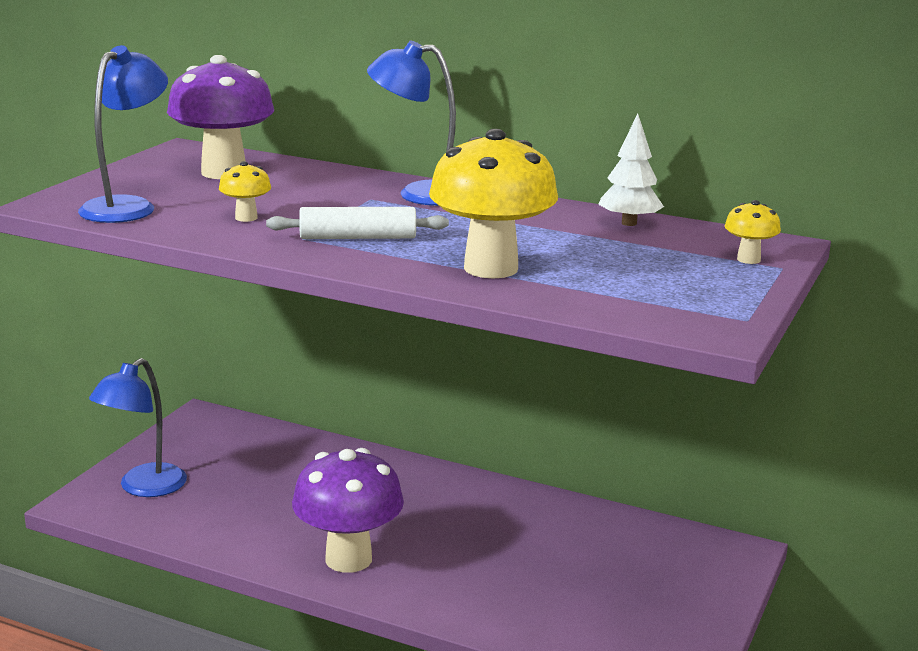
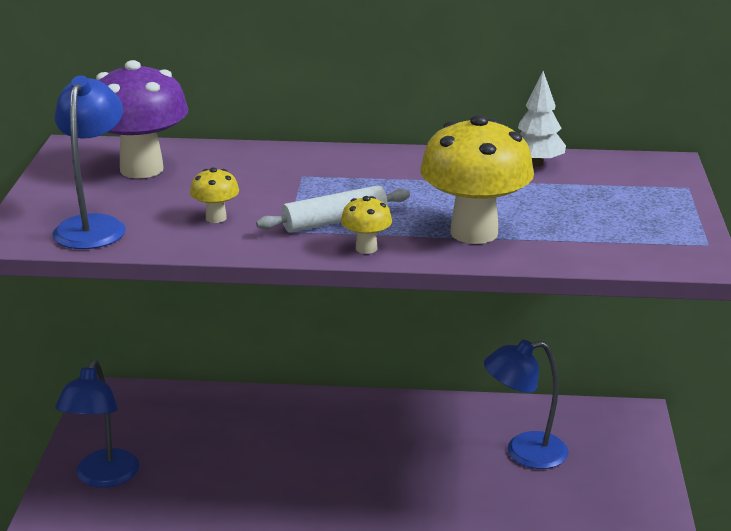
camera: 20 degrees left, 5 degrees up
(348, 559) = (335, 500): purple mushroom -> none
(419, 194) = (339, 163): blue lamp -> blue lamp (524, 452)
(748, 259) = (658, 184): yellow mushroom -> yellow mushroom (366, 248)

